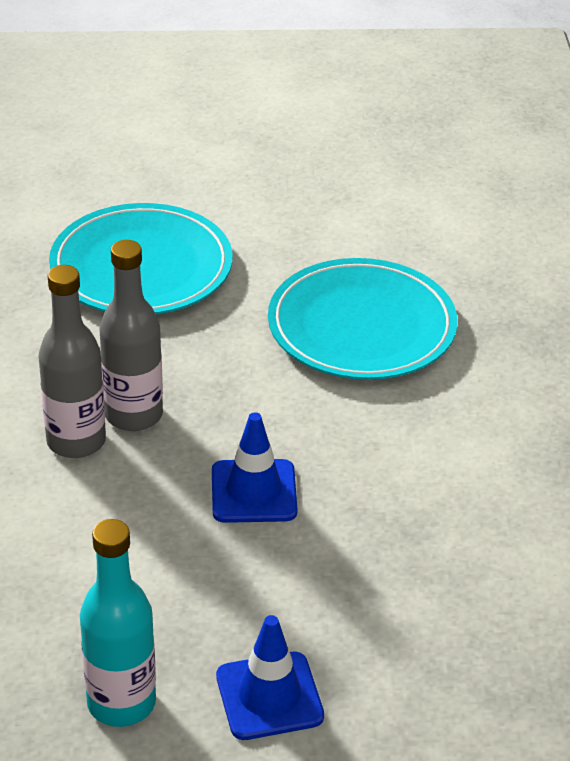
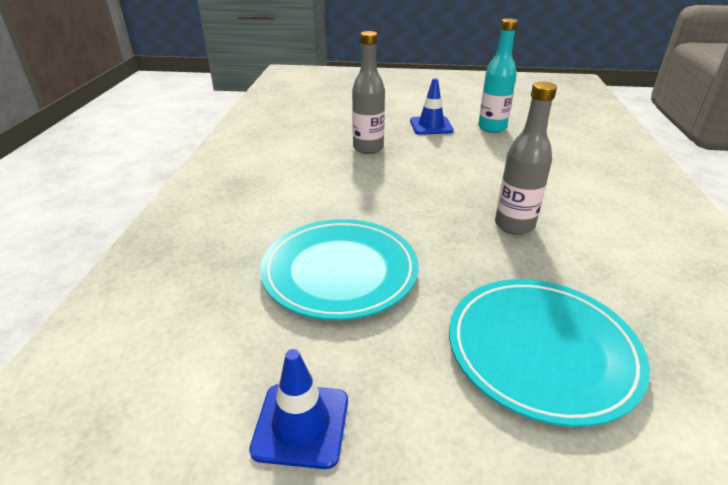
camera: 170 degrees left, 5 degrees down
(76, 441) = (548, 214): grey bottle -> grey bottle (368, 148)
(254, 492) = (434, 184): blue traffic cone -> blue traffic cone (301, 425)

